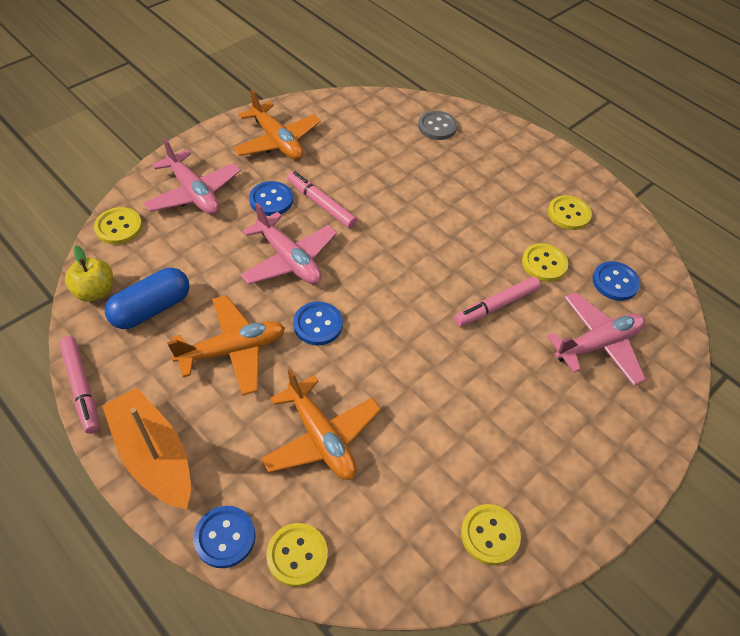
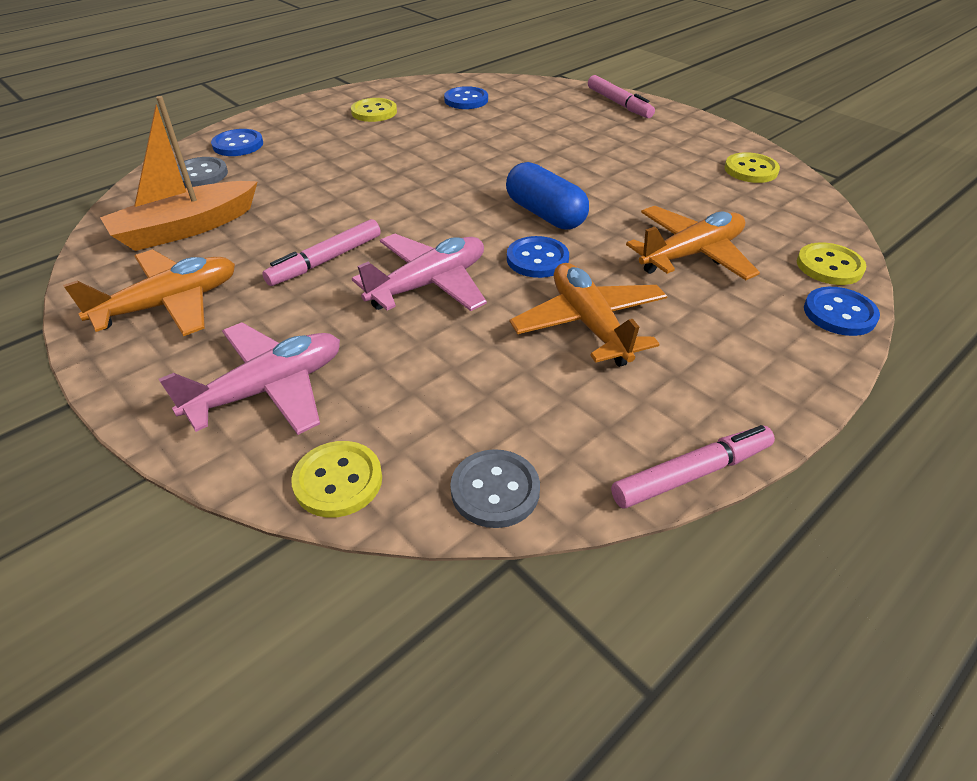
camera: 85 degrees left, 10 degrees down
(95, 291) = (495, 490): yellow apple -> grey button
(151, 308) = (527, 412): blue capsule -> blue capsule (545, 214)
(153, 455) = (769, 380): orange boat -> orange boat (186, 228)
(271, 200) = (307, 304): blue button -> blue button (238, 145)
(496, 306) = (499, 154): pink marker -> pink marker (619, 104)
(544, 264) = (442, 128): yellow button -> none
(597, 344) = (539, 113): pink plane -> none

